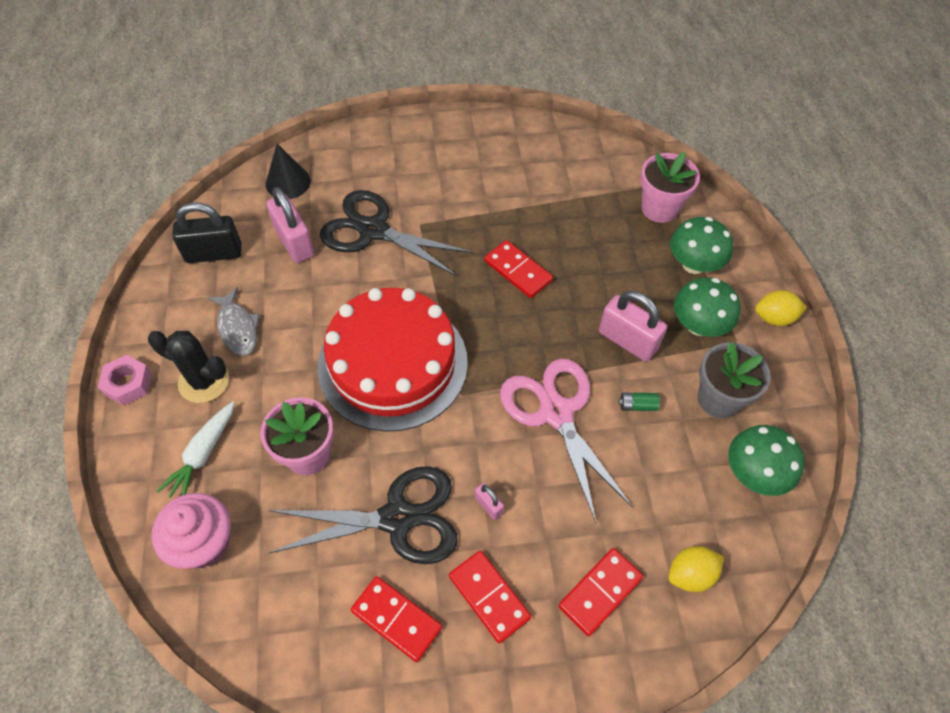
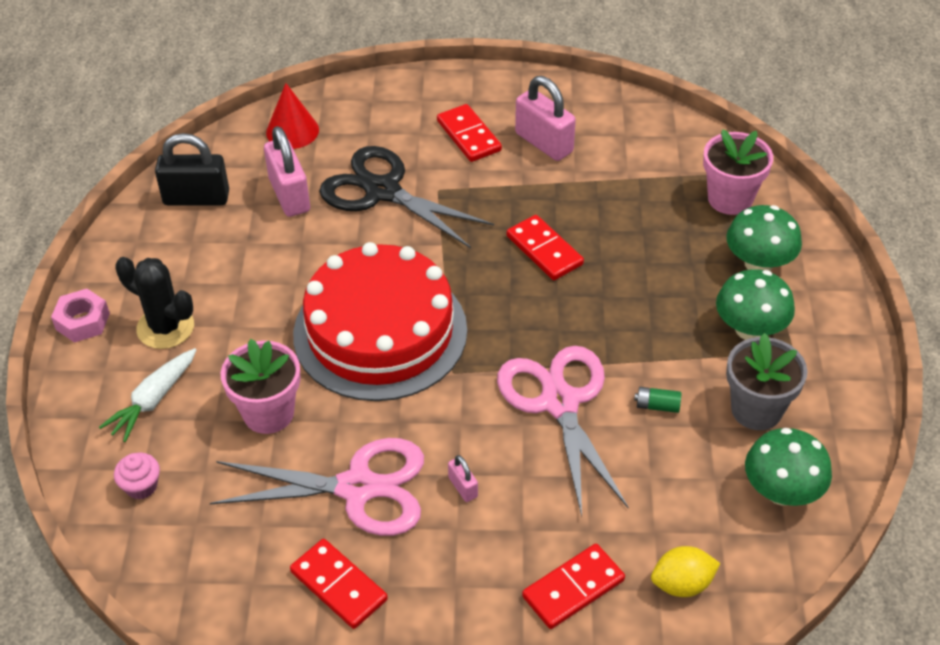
camera: 10 degrees right, 10 degrees down
(204, 542) = (141, 486): pink cupcake -> pink cupcake, size x0.55
(237, 328) = (211, 277): grey fish -> none
(288, 182) = (292, 131): black cone -> red cone
(397, 518) = (357, 488): black scissors -> pink scissors
(489, 597) = (446, 577): red domino -> red domino (469, 136)
(627, 340) = (660, 337): pink padlock -> pink padlock (544, 143)
(774, 318) = (844, 331): yellow lemon -> none

